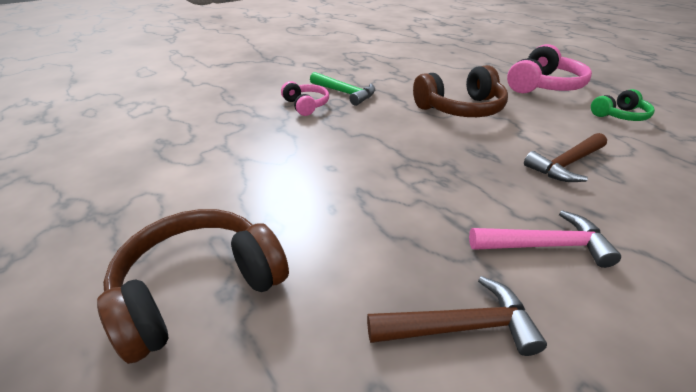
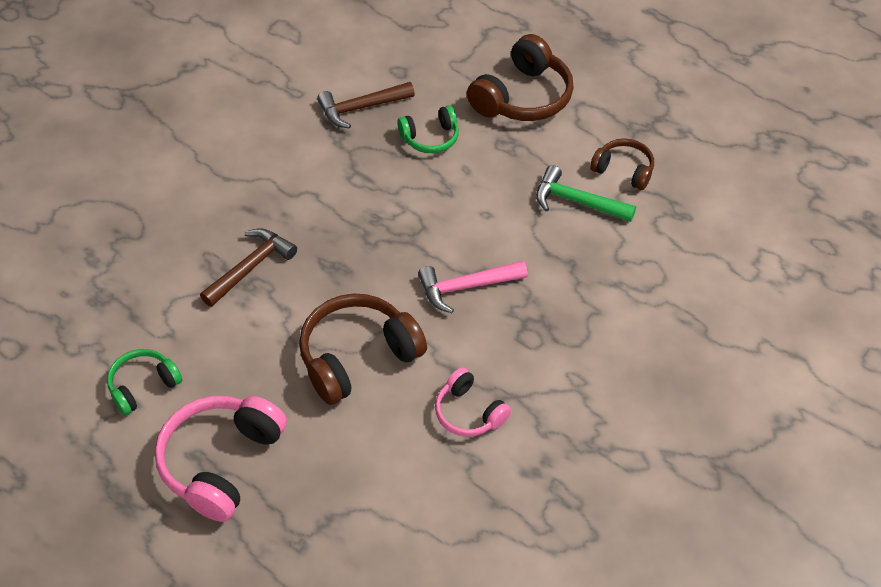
camera: 165 degrees right, 15 degrees up
(170, 179) = (623, 170): none -> brown headphones
(306, 105) = (567, 320): pink headphones -> pink headphones (469, 412)
(345, 93) = (528, 365): green hammer -> green hammer (576, 201)
(360, 253) = (430, 138): none -> green headphones
(545, 245) = (298, 170): pink hammer -> pink hammer (466, 287)

